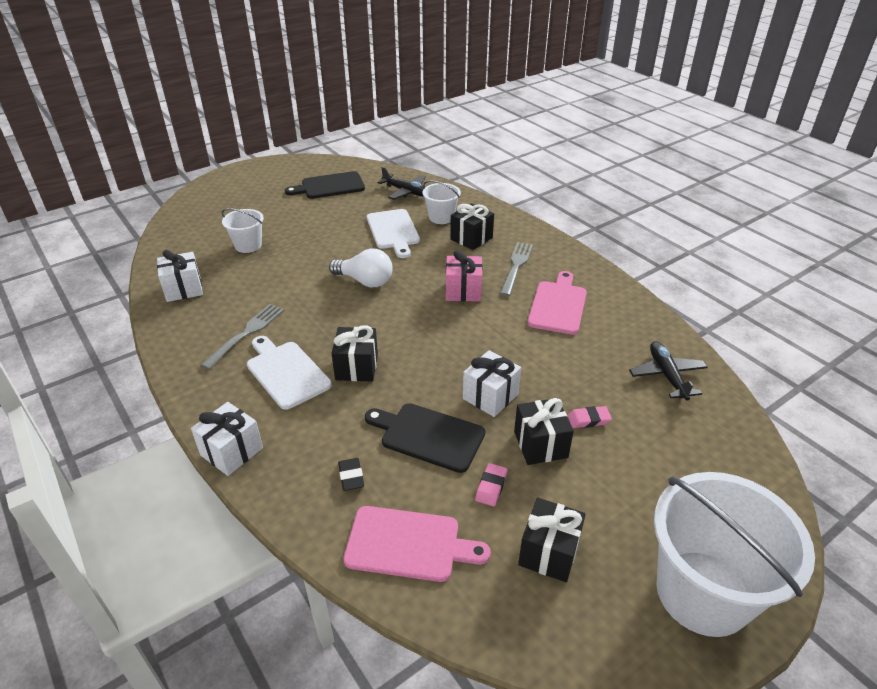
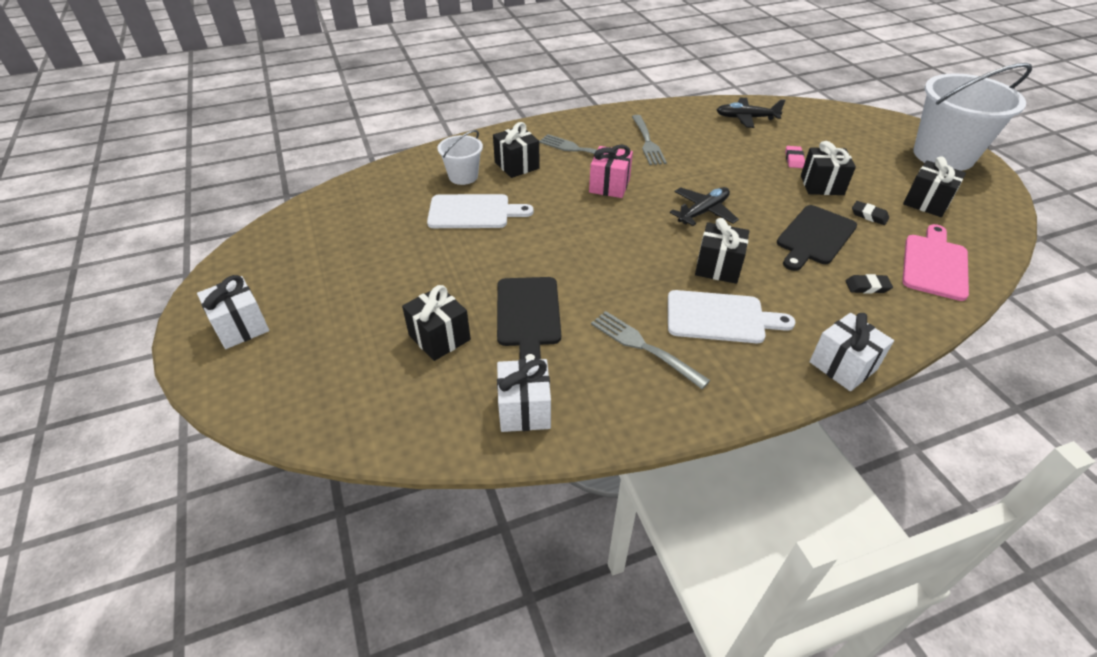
camera: 75 degrees left, 5 degrees up
(248, 245) = (439, 337): white bucket -> black gift
(286, 372) = (720, 318): white cutting board -> white cutting board turned 150 degrees counterclockwise
(329, 186) = (325, 249): black cutting board -> black cutting board (528, 315)
(365, 281) = (568, 244): white light bulb -> none
(406, 192) = (388, 191): black plane -> black plane (703, 212)
(490, 396) = (765, 197): white gift -> white gift (241, 327)
(491, 487) = (869, 215): pink eraser -> black eraser
(558, 305) = (647, 142): pink cutting board -> grey fork

